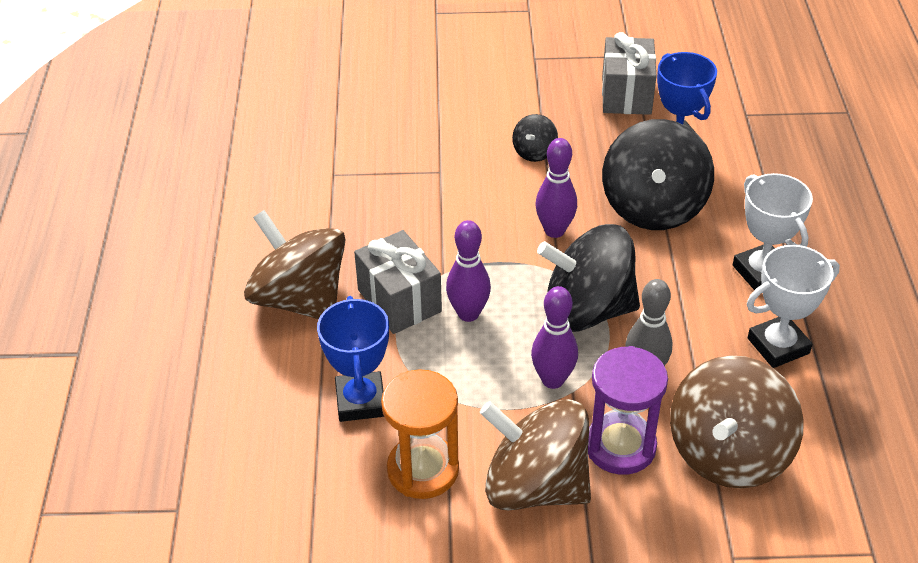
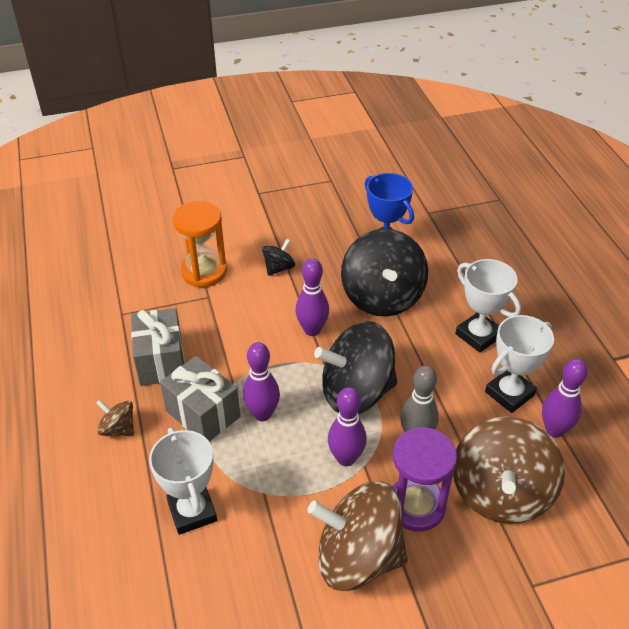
camera: 15 degrees left, 0 degrees up
(300, 299) = (118, 429): brown spinning top -> brown spinning top, size x0.45
(360, 401) = (192, 511): blue trophy -> white trophy
(423, 470) = (261, 564): orange hourglass -> orange hourglass (204, 272)
(534, 152) = (279, 268): black spinning top -> black spinning top turned 150 degrees counterclockwise
(626, 95) = (336, 211): grey gift -> grey gift (161, 361)
(821, 397) = (554, 430): none -> purple bowling pin

